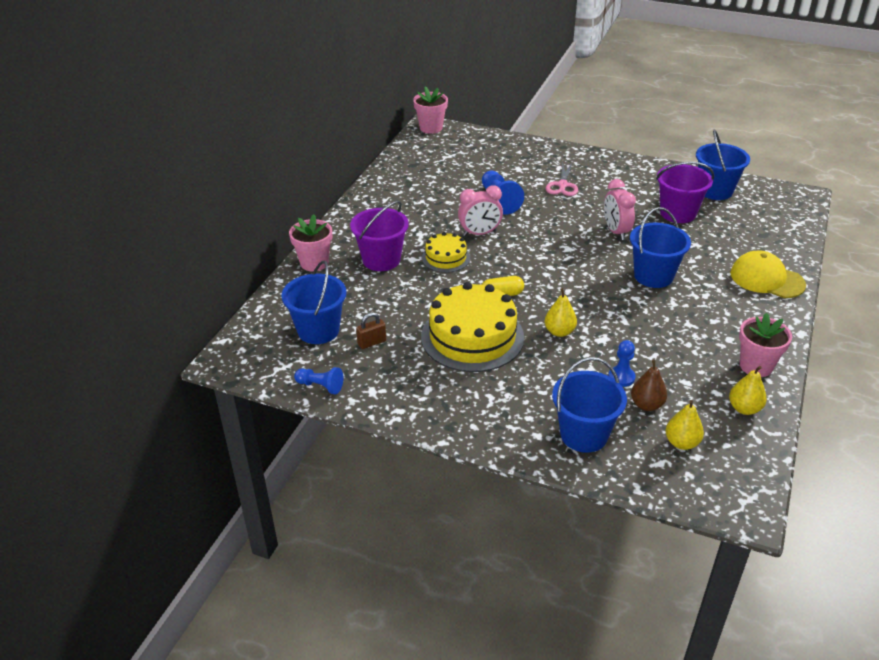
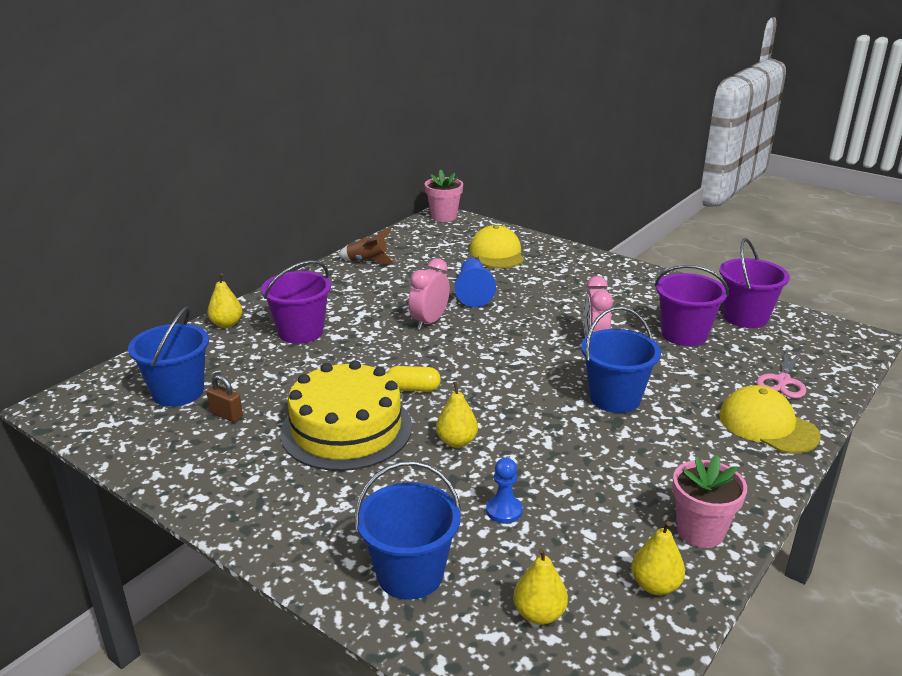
camera: 15 degrees right, 10 degrees down
(314, 263) = (226, 324): pink flower pot -> yellow pear
(320, 386) = (133, 452): blue pawn -> none
(372, 342) = (226, 415): brown padlock -> brown padlock turned 45 degrees clockwise
(393, 183) = (367, 261): none -> brown rocket
(446, 258) = (374, 340): yellow cake -> none
(479, 233) = (429, 322): pink clock -> pink clock turned 120 degrees clockwise
(496, 159) = (497, 253): none -> yellow cap
(562, 185) = (557, 287): pink scissors -> pink scissors (782, 381)
(646, 405) = (518, 552): brown pear -> none
(715, 191) = (745, 317): blue bucket -> purple bucket

